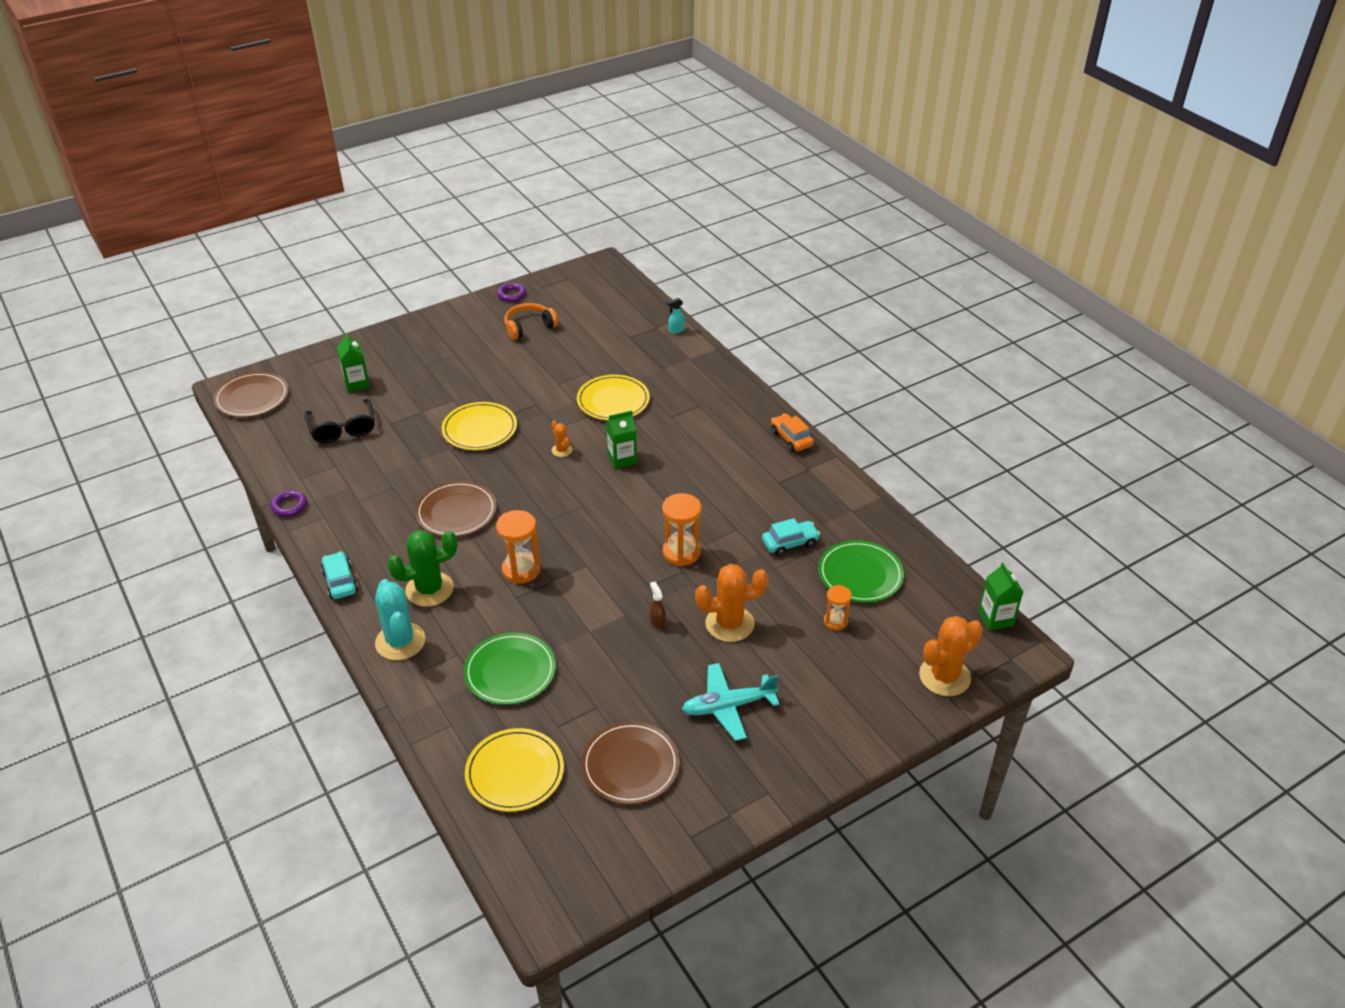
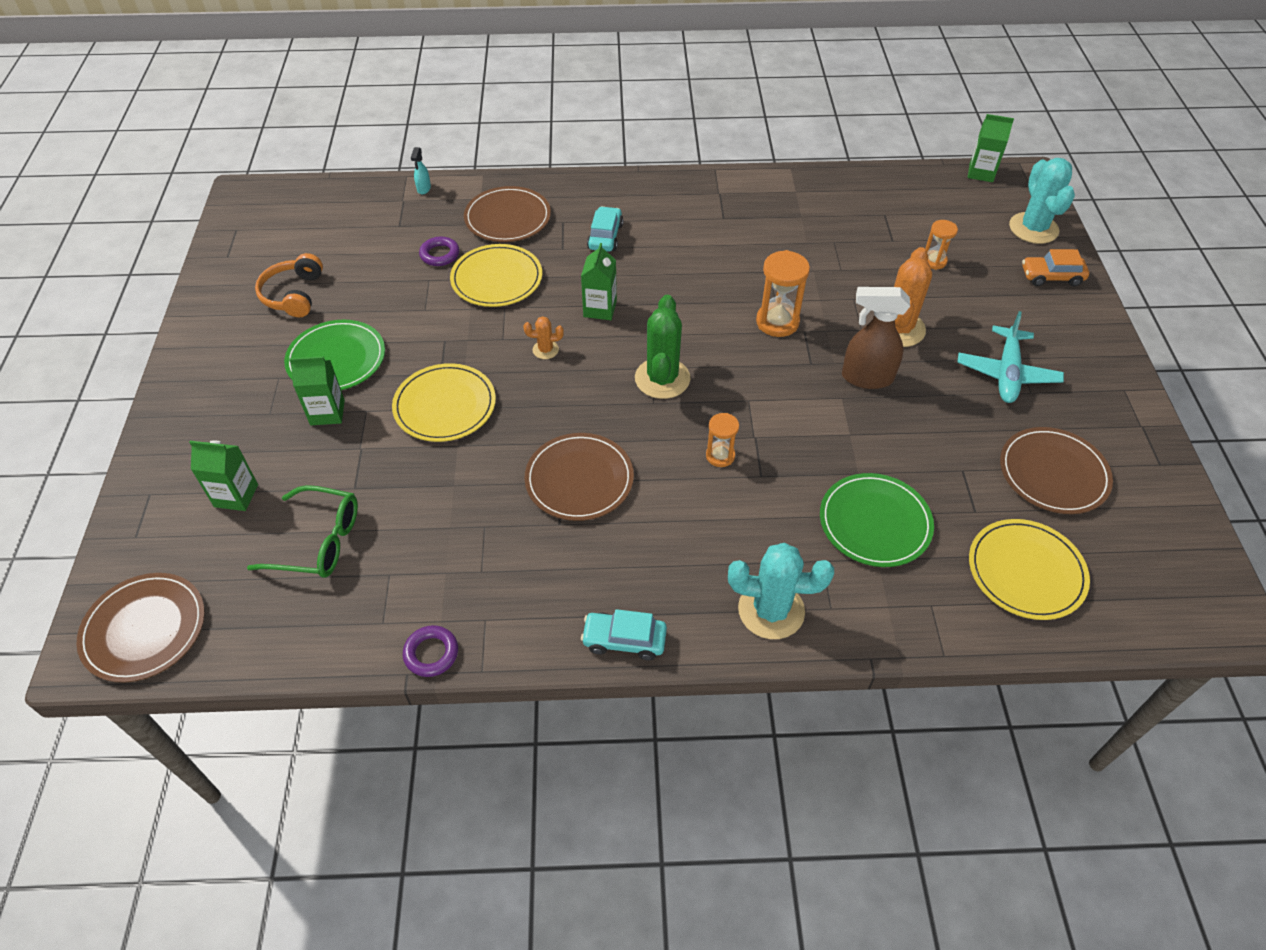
camera: 60 degrees left, 10 degrees up
(343, 428) = (318, 541): black glasses -> green glasses
(429, 589) = (698, 551): green cactus -> green cactus (662, 378)
(441, 386) = (327, 412): none -> green carton
(511, 295) = (213, 286): purple ring -> purple ring (440, 254)
(521, 570) = (720, 456): orange hourglass -> orange hourglass, size x0.60
(657, 622) = (866, 377): brown spray bottle -> brown spray bottle, size x2.13
(680, 379) = (508, 218): none -> brown plate
(790, 543) = (813, 246): turquoise car -> turquoise car (605, 236)
(791, 438) = (667, 185): orange car -> orange car (1051, 277)
(860, 574) = (883, 221): green plate -> green plate (336, 359)
(944, 676) = (1033, 228): orange cactus -> turquoise cactus

